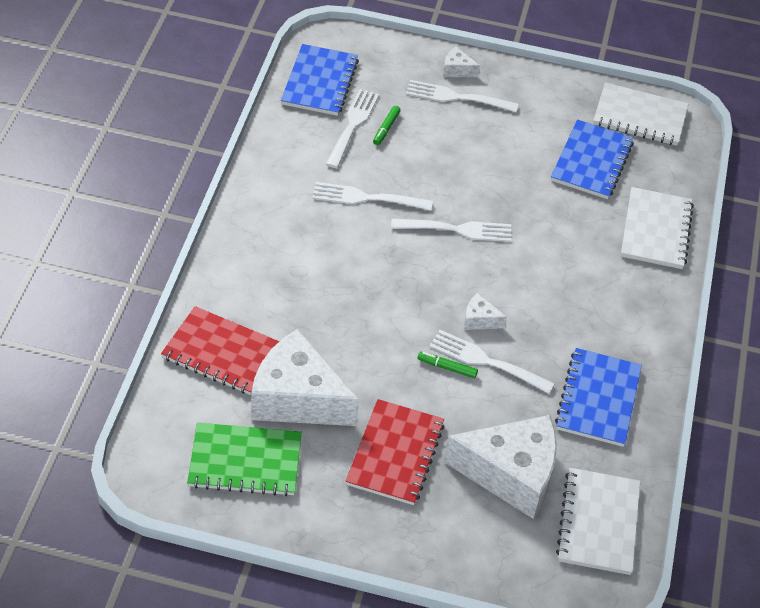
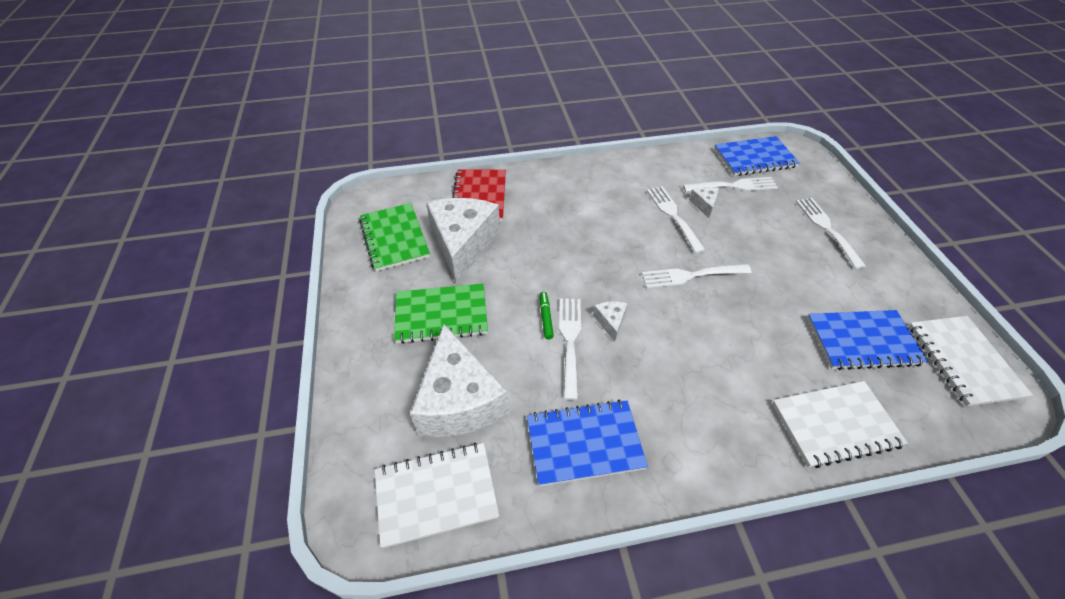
camera: 70 degrees right, 0 degrees up
(386, 128) = (750, 203): green marker -> none
(395, 454) = (441, 315): red notebook -> green notebook
(456, 230) = (691, 275): white fork -> white fork turned 105 degrees clockwise
(457, 70) = (855, 219): white cheese -> white cheese (704, 204)

